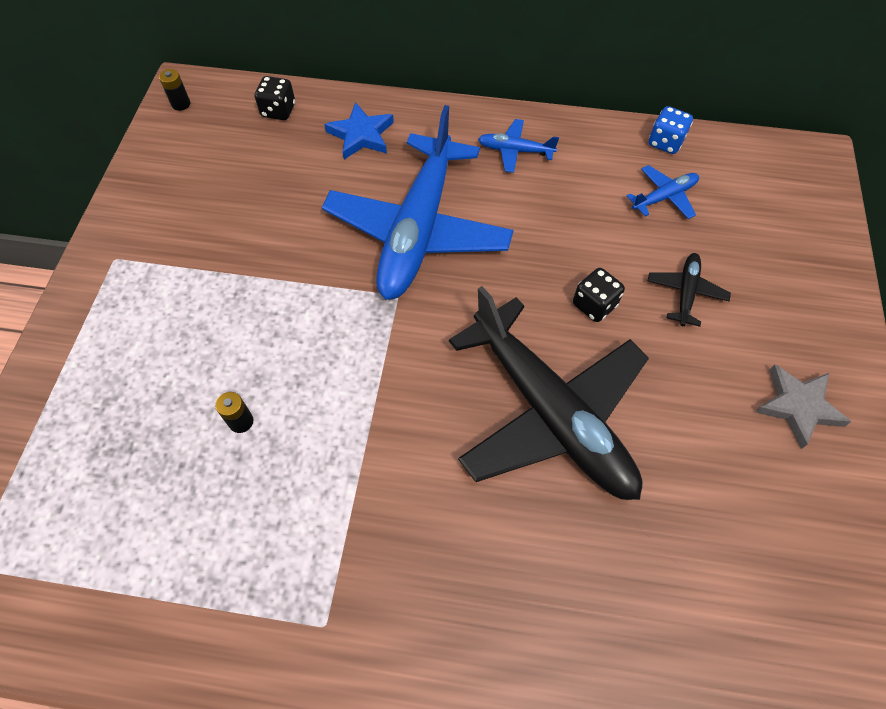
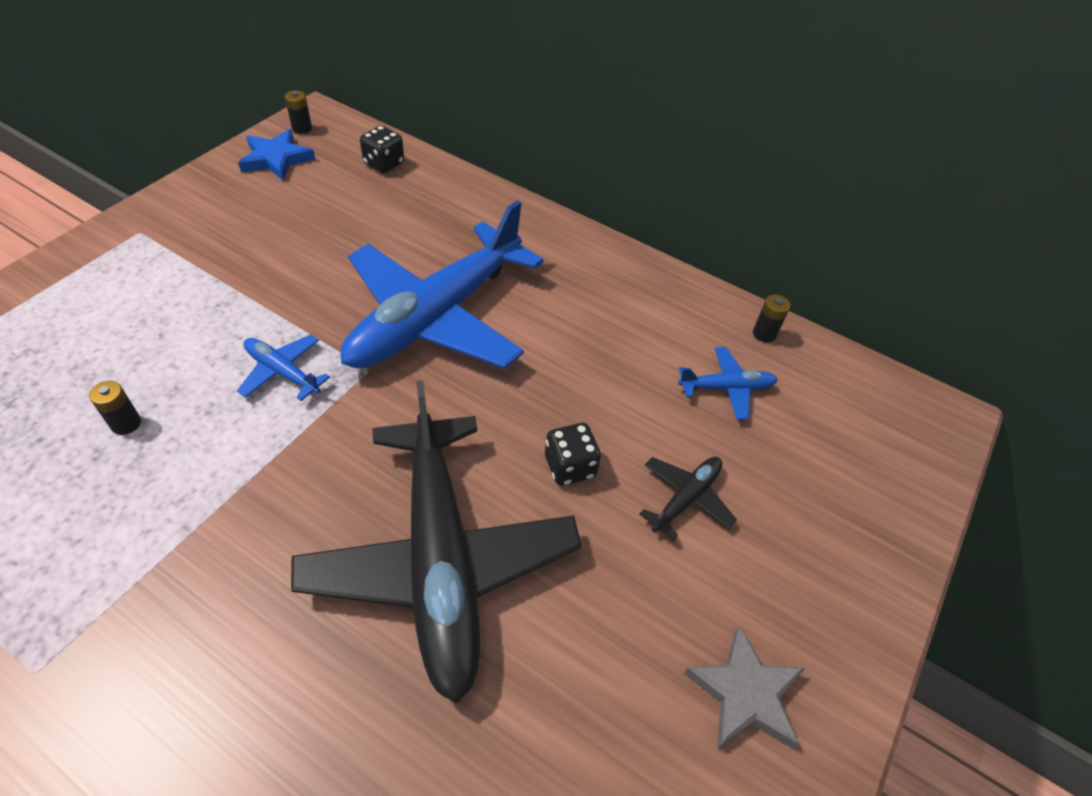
camera: 20 degrees right, 10 degrees down
(361, 135) = (445, 211): blue star -> blue star (276, 159)
(515, 151) = (590, 281): blue plane -> blue plane (282, 372)
(665, 142) = (764, 334): blue dice -> black battery

